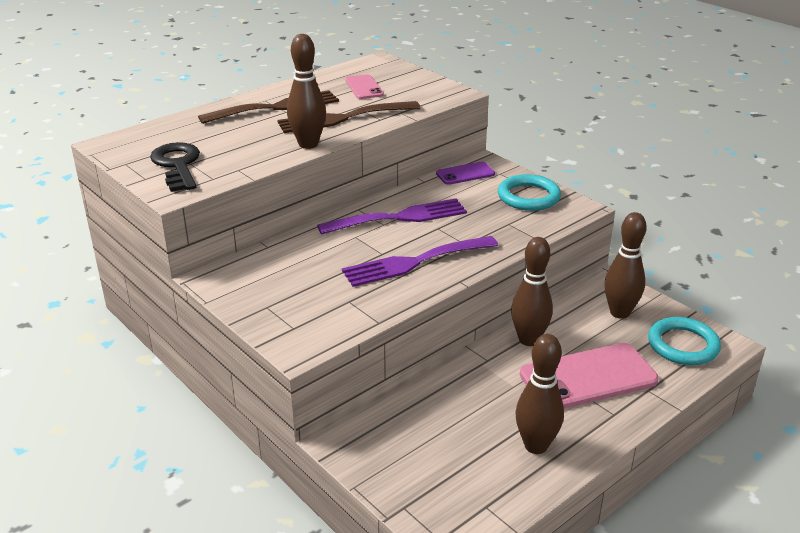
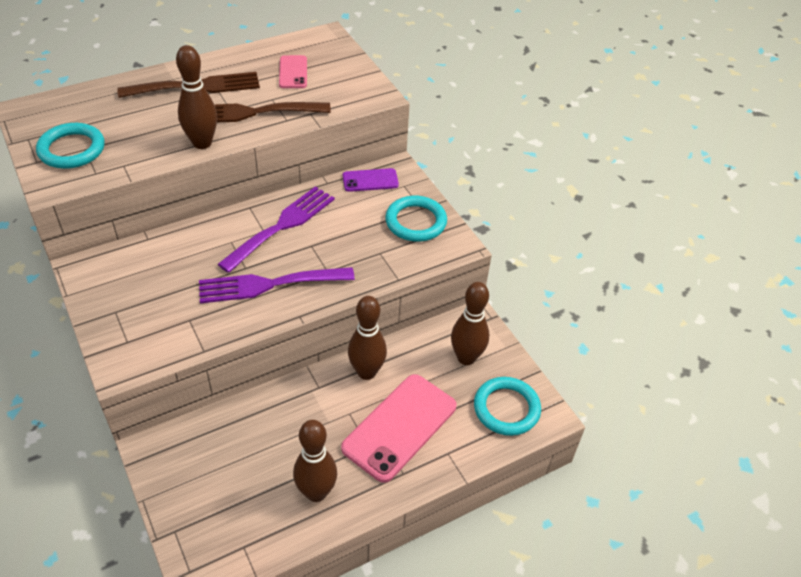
camera: 10 degrees right, 15 degrees up
(177, 165) = (72, 149): black key -> turquoise ring
(400, 217) = (282, 226): purple fork -> purple fork turned 45 degrees counterclockwise
(588, 377) = (399, 427): pink phone -> pink phone turned 45 degrees counterclockwise

